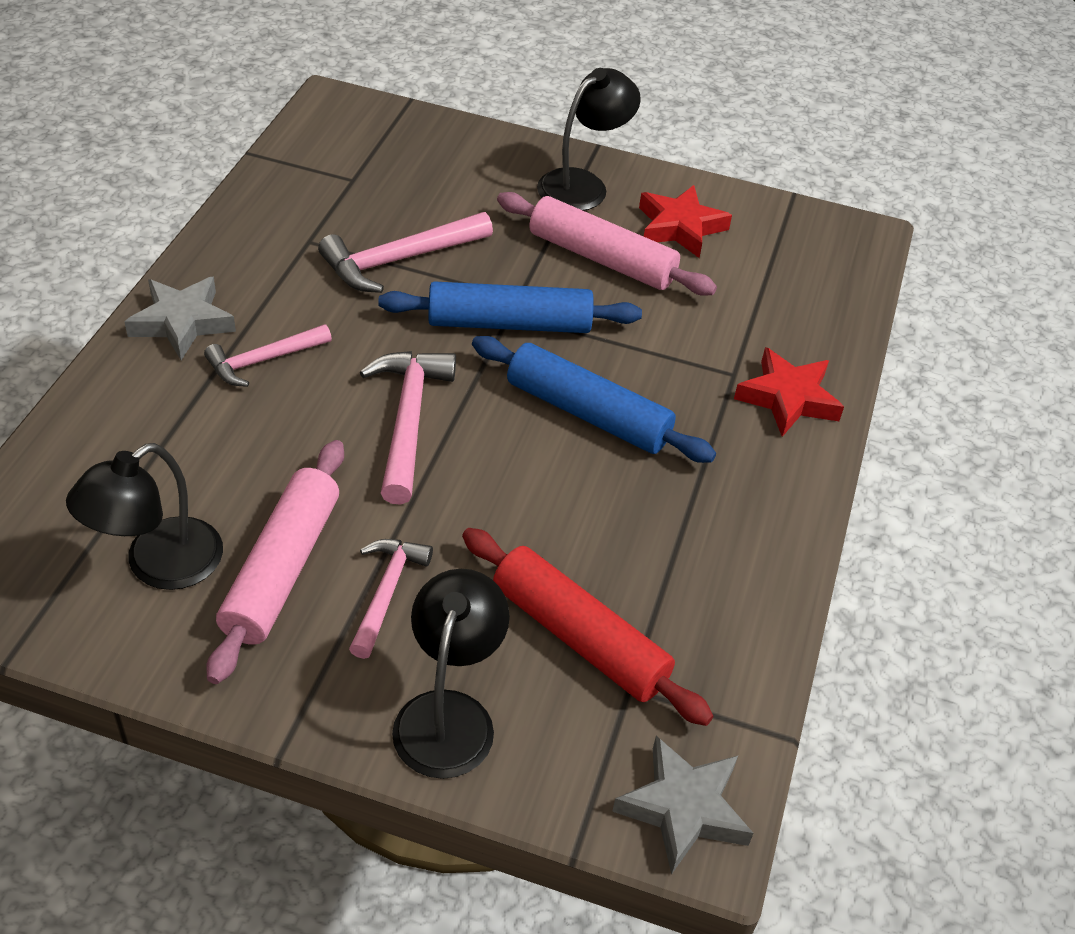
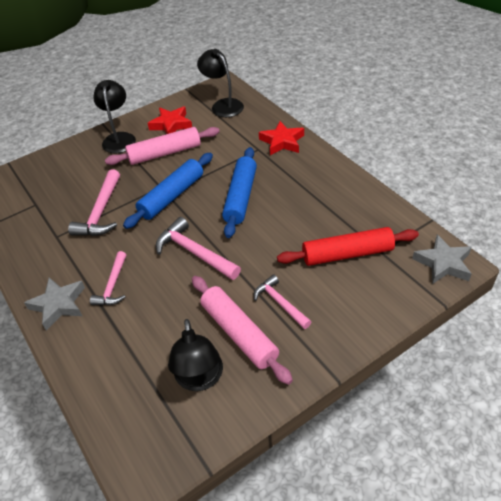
camera: 45 degrees left, 0 degrees up
(449, 714) = (356, 311): black lamp -> black lamp (223, 105)
(588, 413) = (240, 197): blue rolling pin -> blue rolling pin turned 60 degrees counterclockwise

